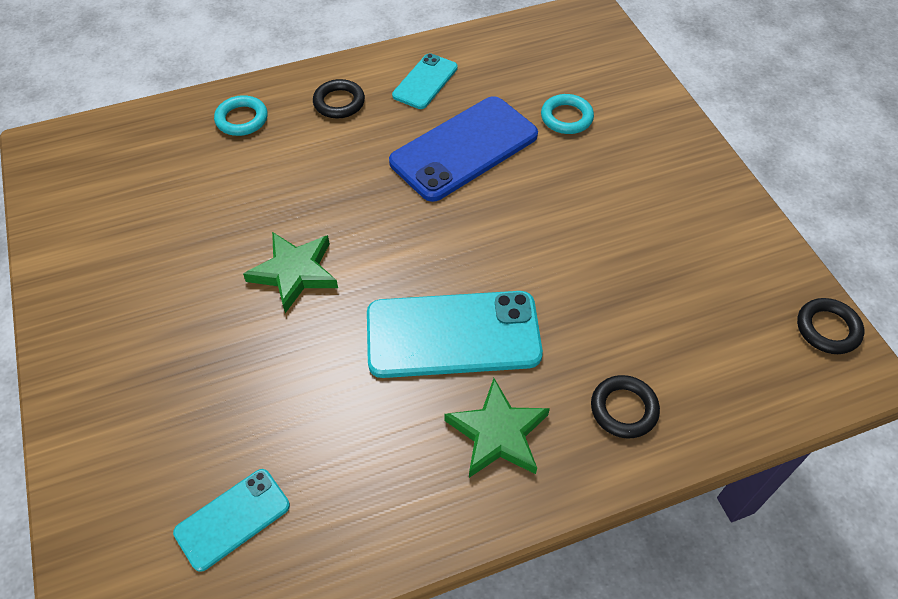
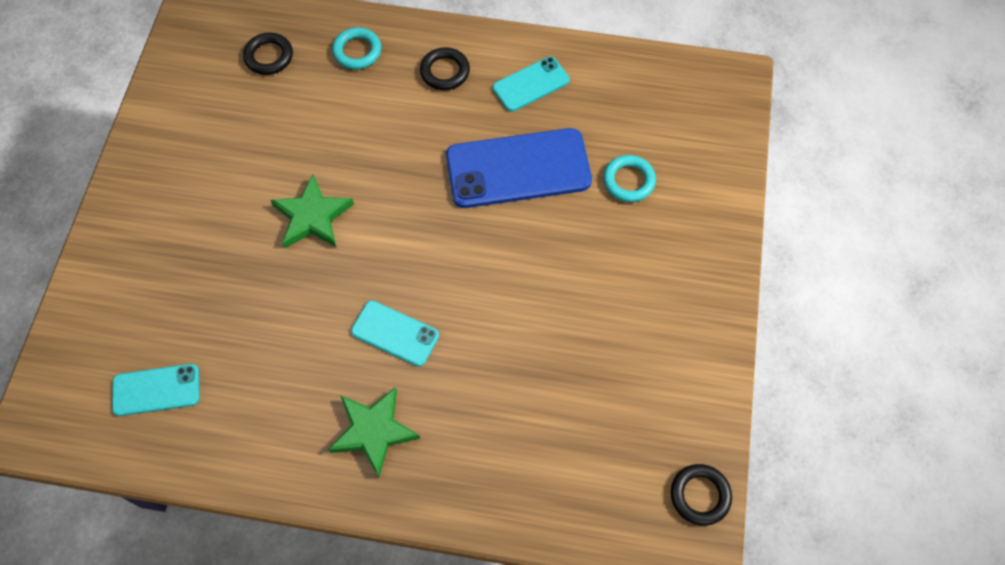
camera: 30 degrees right, 10 degrees up
(453, 334) = (395, 333): turquoise phone -> turquoise phone, size x0.55
(624, 409) = (480, 466): black ring -> black ring (269, 56)

